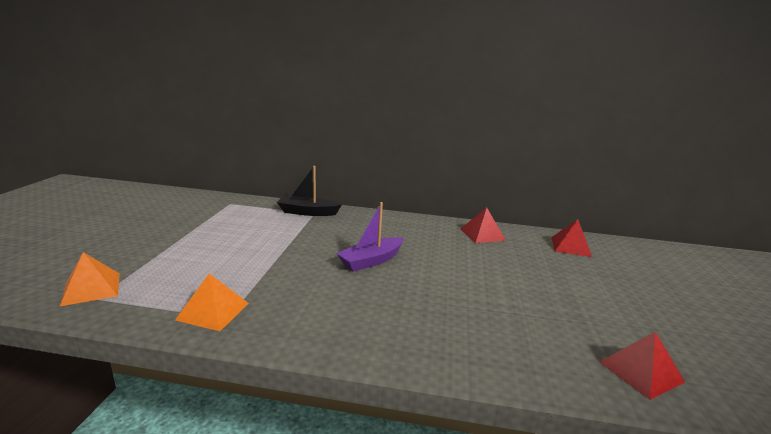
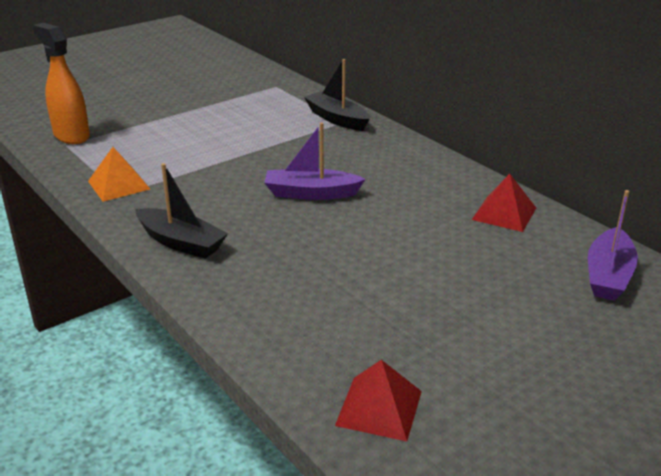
camera: 45 degrees right, 10 degrees up
(91, 289) = (71, 136): orange pyramid -> orange spray bottle
(345, 332) = (181, 242): none -> black boat
(571, 246) = (608, 275): red pyramid -> purple boat

